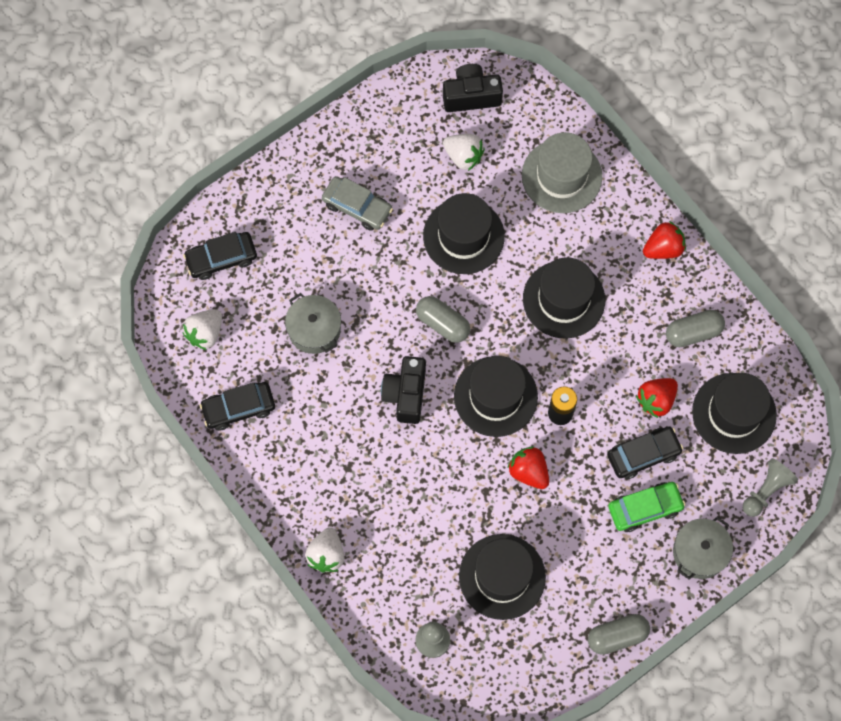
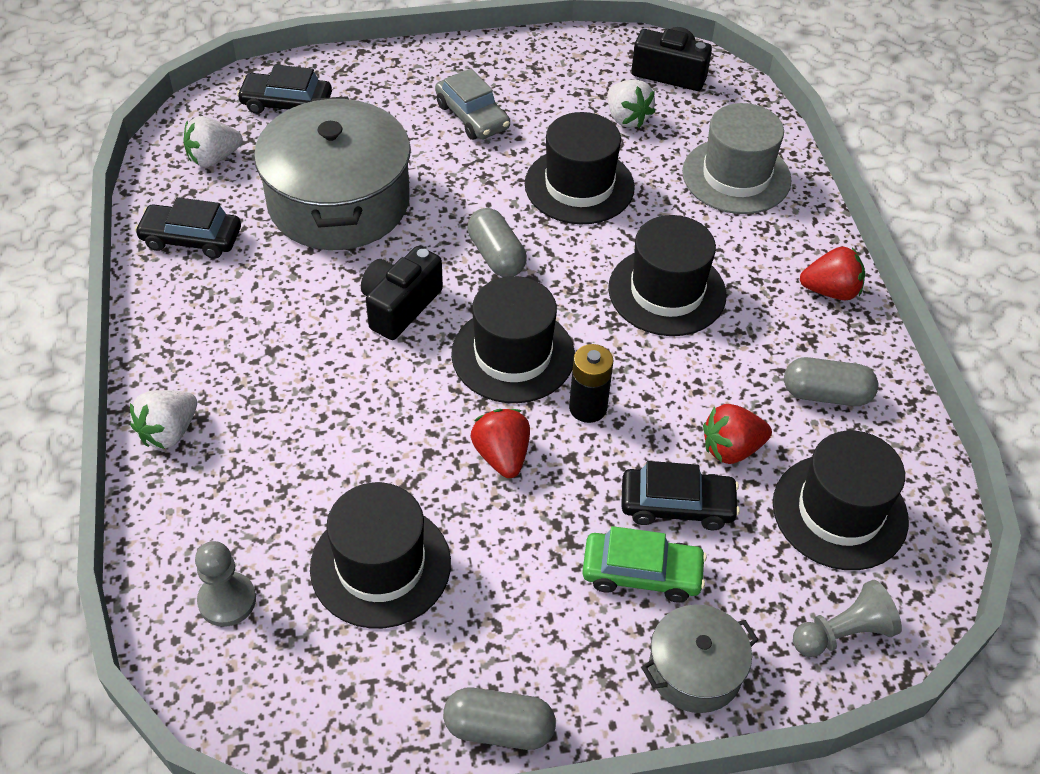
camera: 25 degrees right, 20 degrees down
(314, 329) = (339, 202): grey pot -> grey pot, size x1.99

